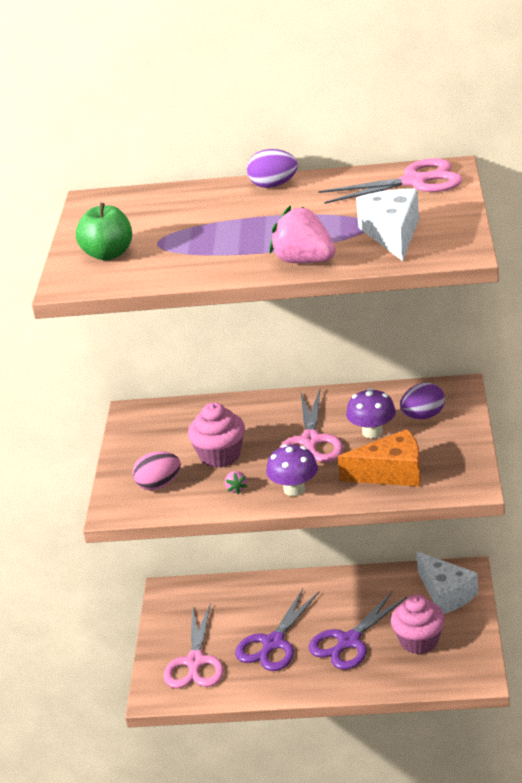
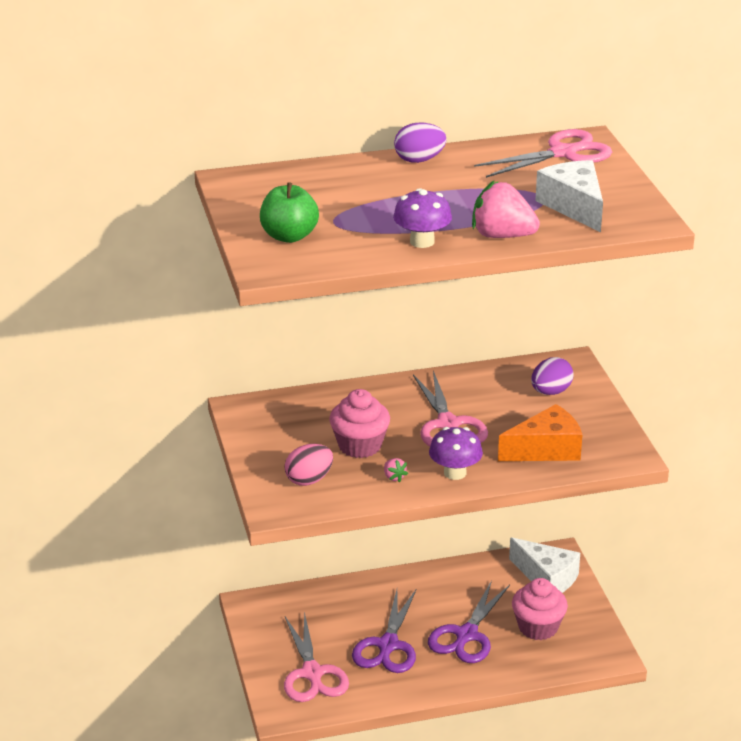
camera: 20 degrees left, 0 degrees up
(372, 432) = (507, 411): purple mushroom -> purple mushroom (422, 241)

